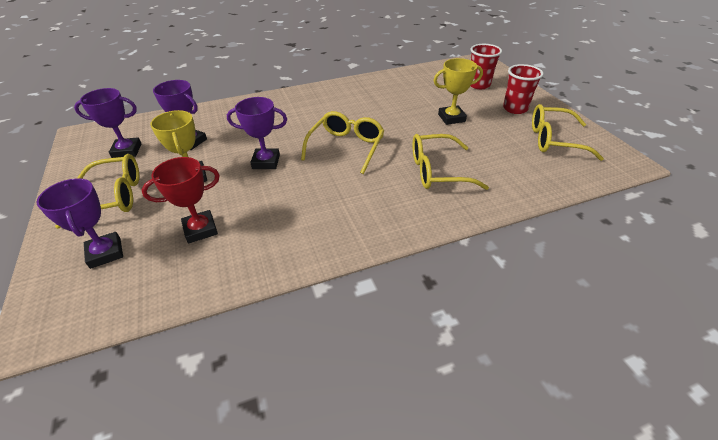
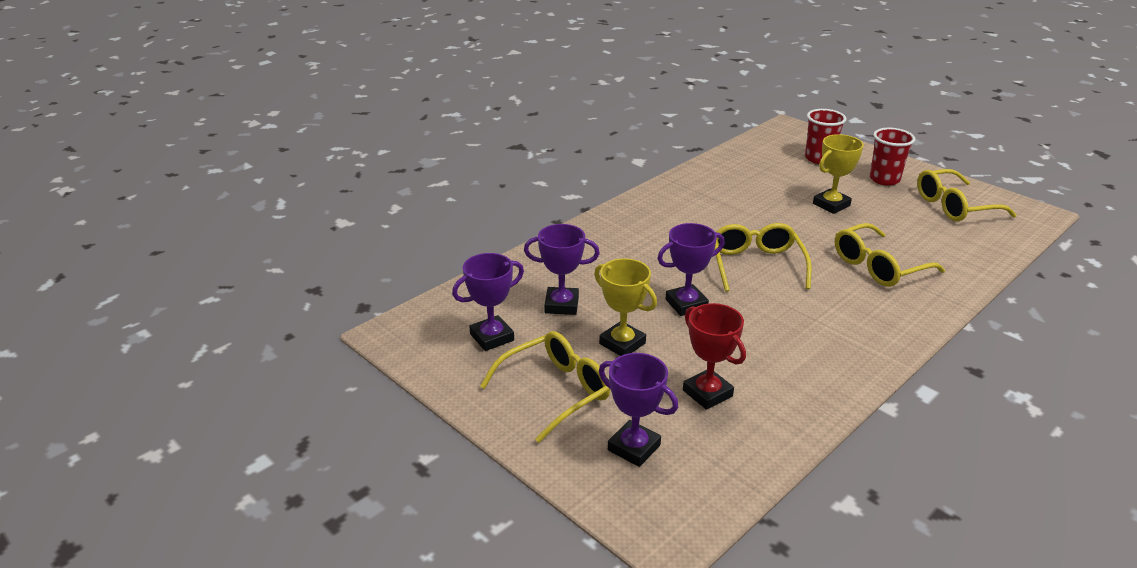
camera: 25 degrees left, 10 degrees down
(200, 229) = (707, 393): red trophy -> red trophy turned 75 degrees counterclockwise

